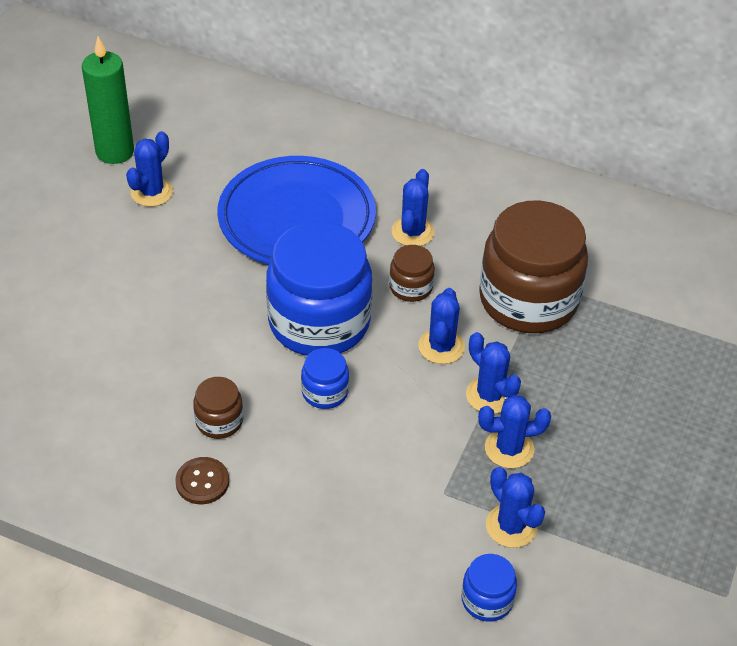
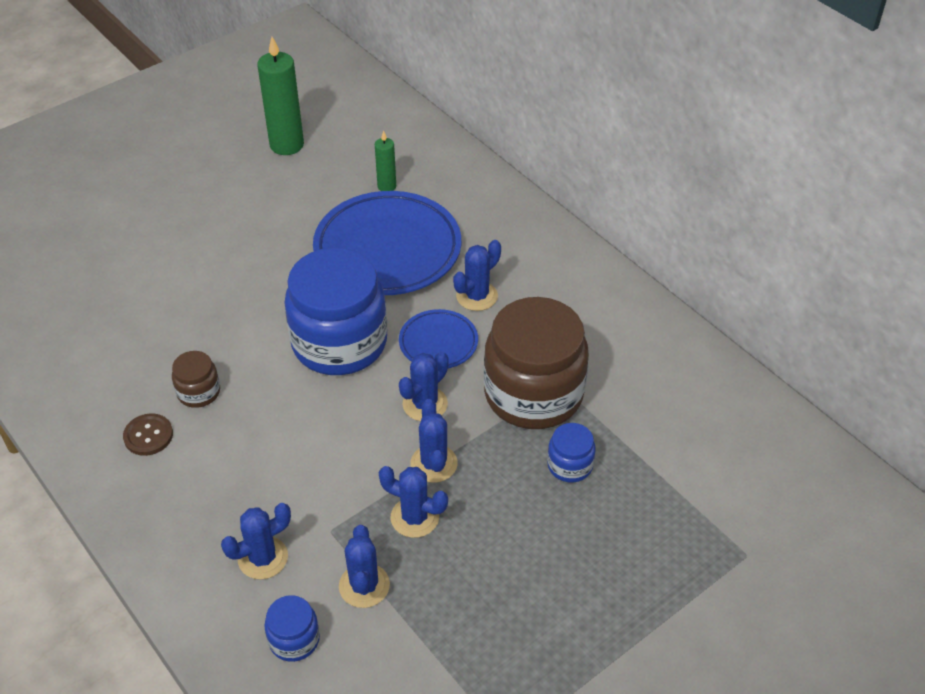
camera: 30 degrees right, 0 degrees up
(152, 192) = (290, 187): blue cactus -> blue cactus (263, 558)
(248, 159) = (387, 186): none -> green candle
(325, 392) = (299, 403): blue jar -> blue jar (570, 465)
(411, 287) = (438, 343): brown jar -> blue plate

